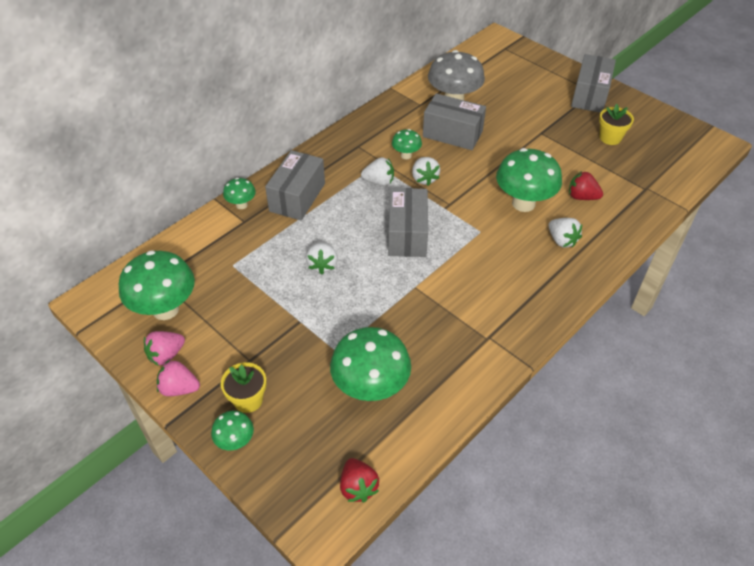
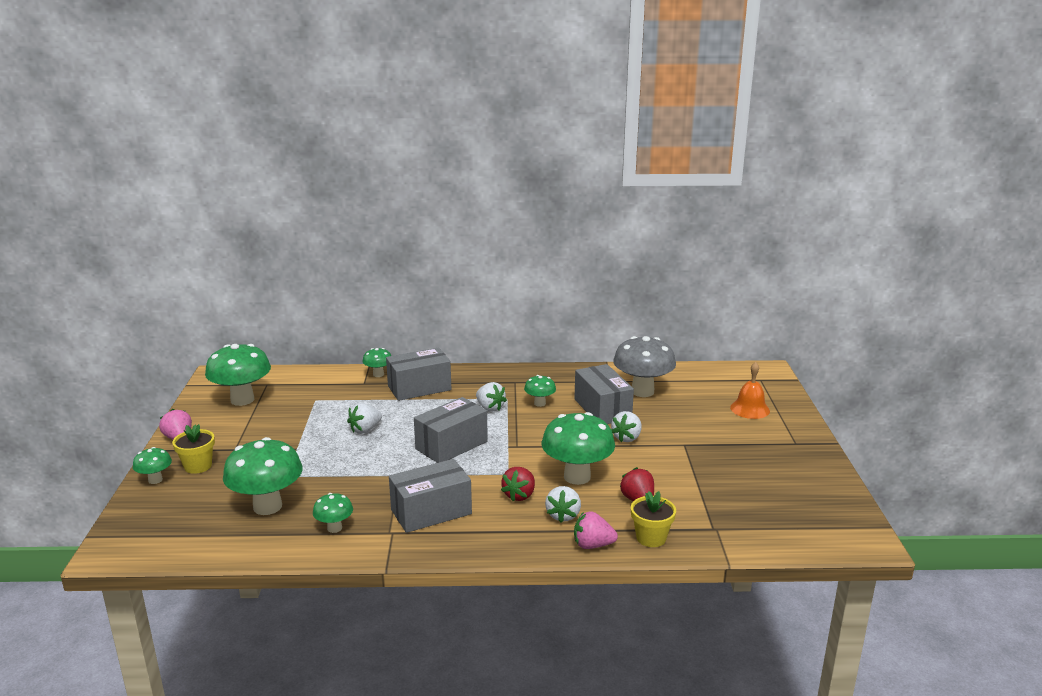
camera: 45 degrees right, 25 degrees down
(166, 355) = (202, 420): pink strawberry -> pink strawberry (592, 545)
(358, 487) = (165, 546): red strawberry -> red strawberry (519, 495)
(424, 179) = (527, 423): white strawberry -> white strawberry (627, 438)
(448, 365) = (334, 528): none -> green mushroom
(534, 78) = (750, 409): none -> orange bell
(590, 95) = (786, 444): grey box -> grey box (431, 512)
(610, 138) = (748, 479): yellow flower pot -> yellow flower pot (651, 538)

